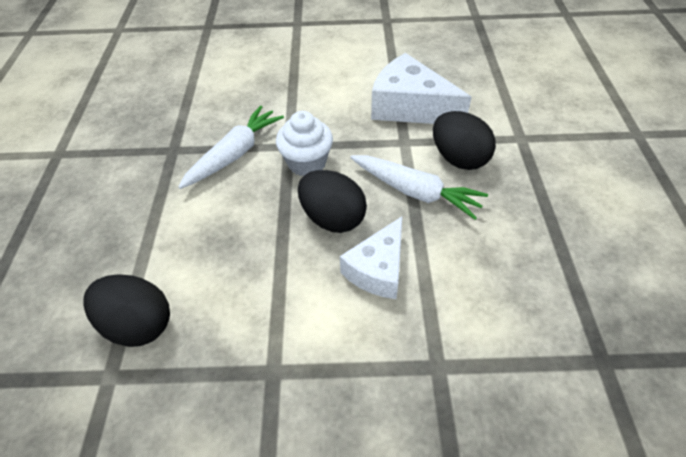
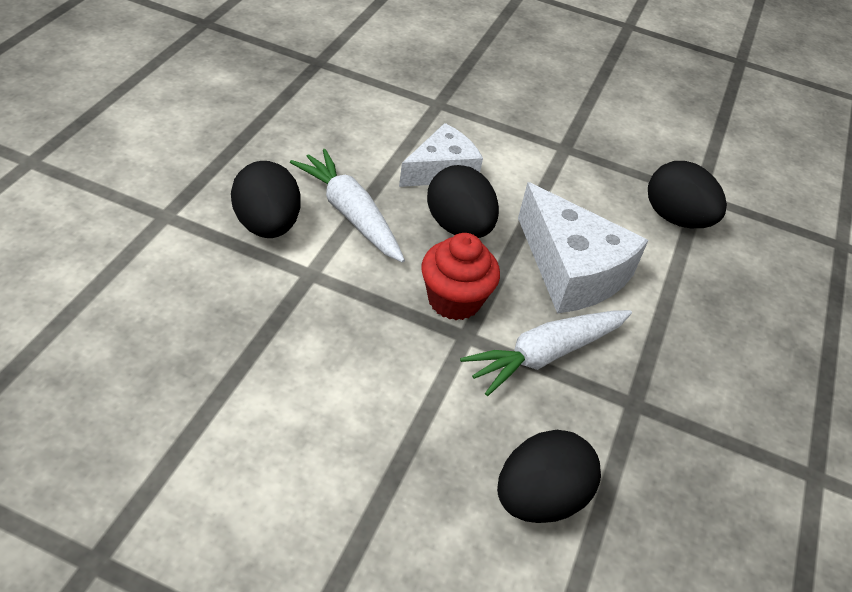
camera: 165 degrees left, 5 degrees down
(220, 91) = (539, 499): none -> black egg
(307, 163) = (454, 300): white cupcake -> red cupcake
(409, 107) = (256, 320): white cheese -> white cheese (571, 270)

